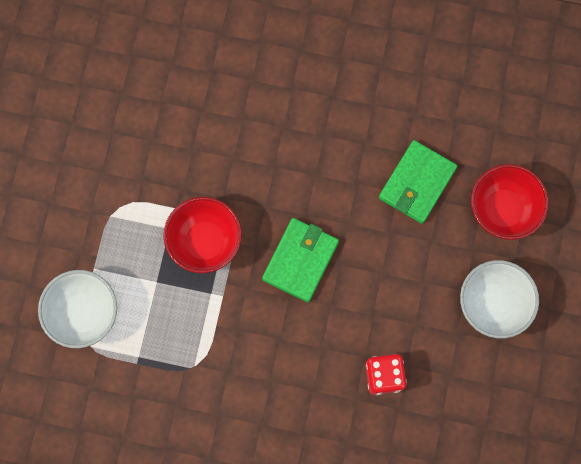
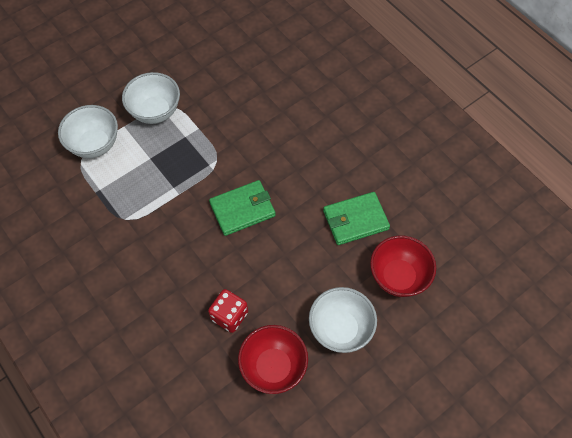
camera: 40 degrees right, 15 degrees down
(111, 225) = (155, 112): none -> white bowl
(205, 242) = (197, 158): red bowl -> red bowl (273, 367)

